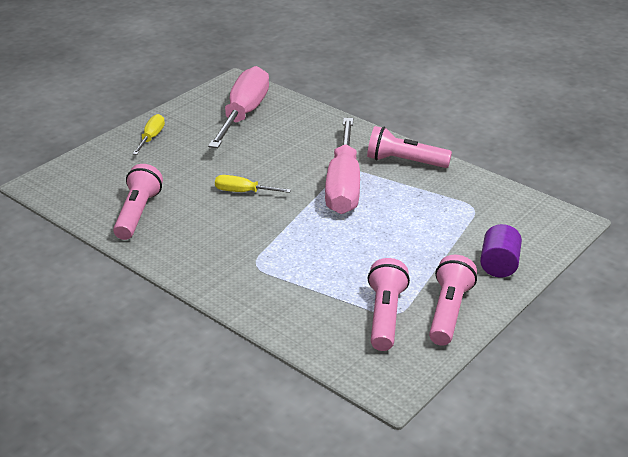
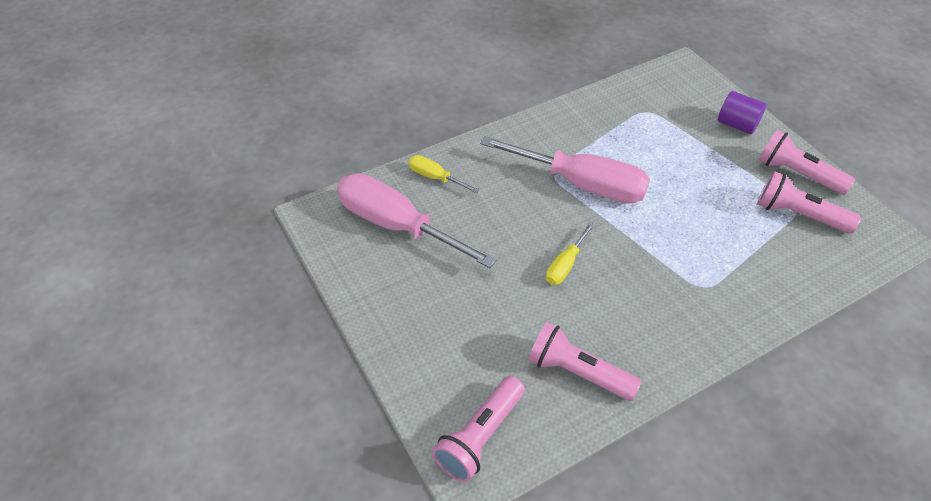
camera: 70 degrees left, 15 degrees up
(151, 138) = (408, 326): yellow screwdriver -> yellow screwdriver (435, 177)
(404, 162) = (554, 130): pink flashlight -> pink flashlight (480, 437)

